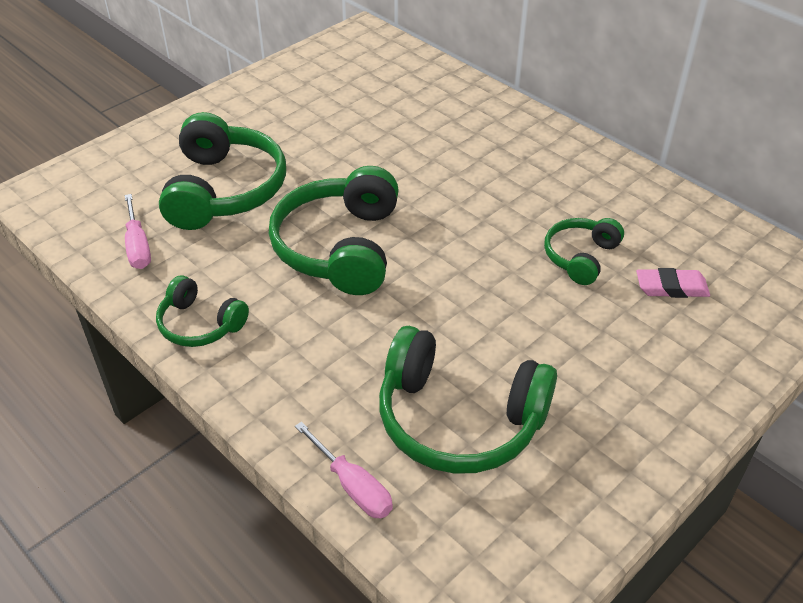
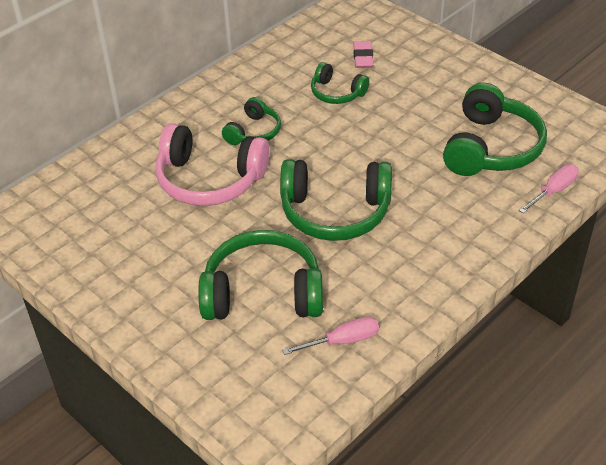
camera: 90 degrees left, 0 degrees up
(200, 324) = (430, 284): green headphones -> green headphones (254, 132)
(407, 151) = (209, 180): none -> pink headphones

